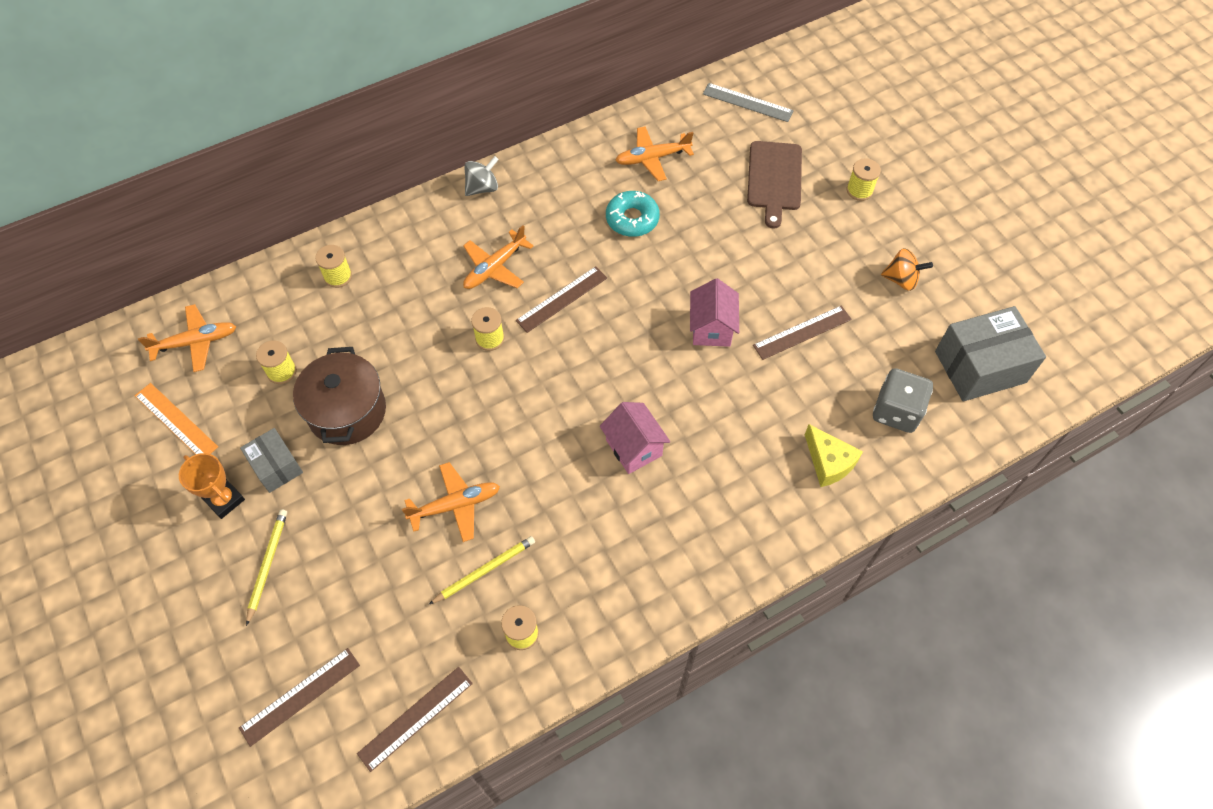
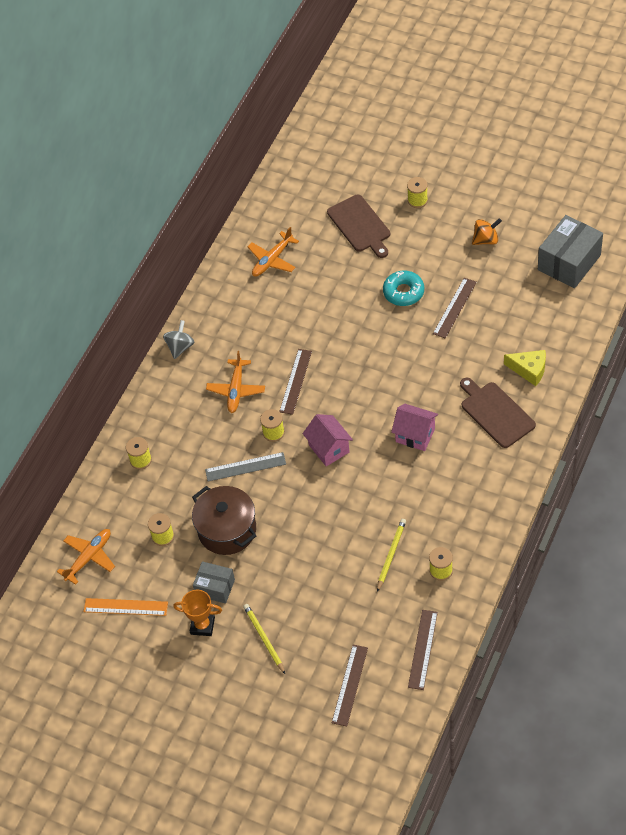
camera: 30 degrees left, 5 degrees down
(455, 505) = (342, 534): orange plane -> none
(632, 219) = (294, 306): turquoise donut -> turquoise donut (403, 292)
(711, 328) = (400, 340): pink house -> pink house (329, 448)
(746, 486) = (495, 413): none -> brown cutting board
(747, 102) = (301, 186): grey ruler -> grey ruler (245, 467)
(896, 411) = (543, 318): grey dice -> none

